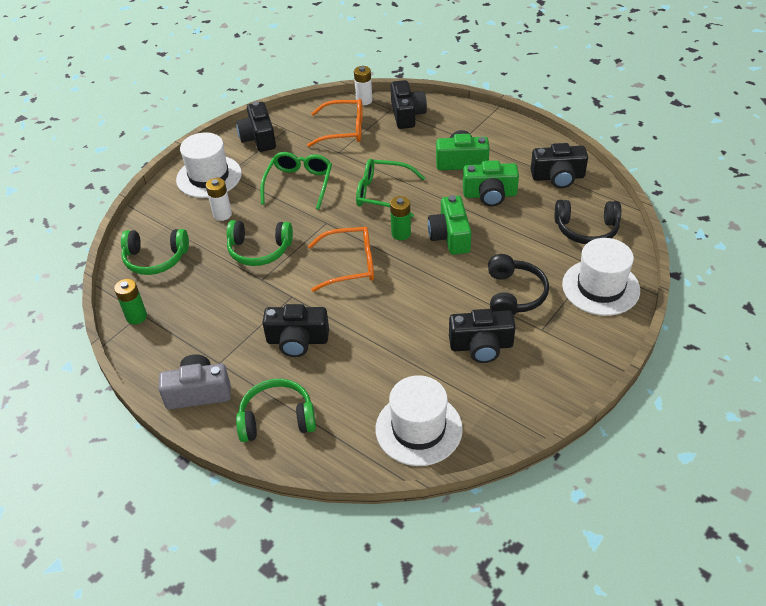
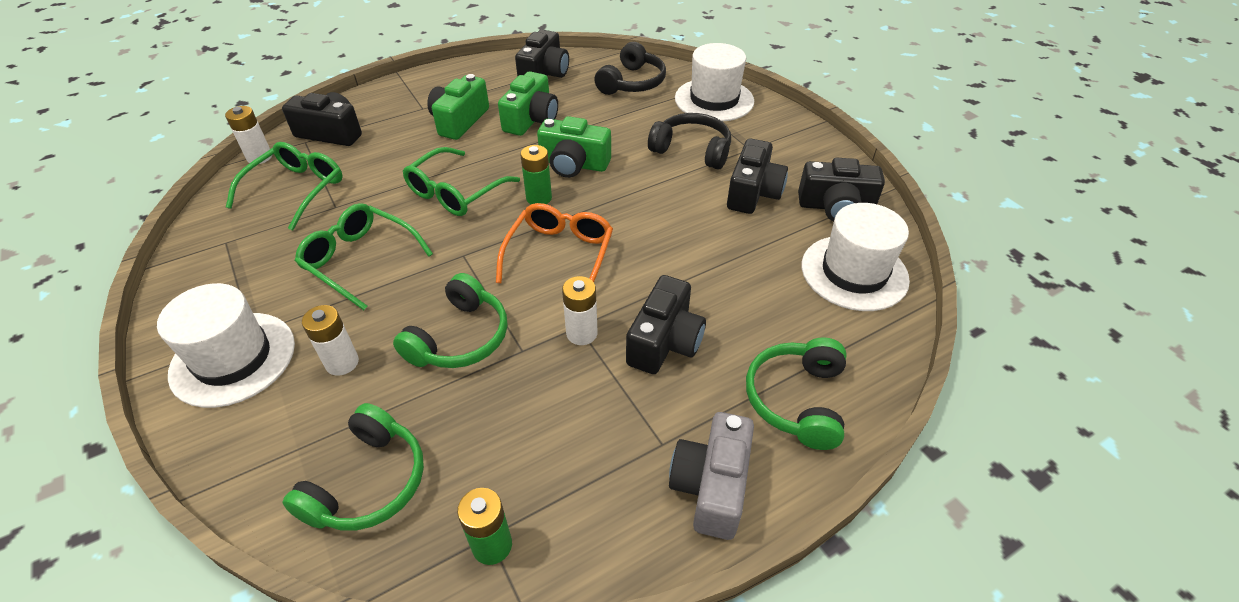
camera: 70 degrees left, 0 degrees up
(259, 138) = (210, 276): black camera -> black camera (835, 207)
(286, 300) = (581, 333): none -> white battery
(344, 130) = (297, 189): orange glasses -> green glasses

